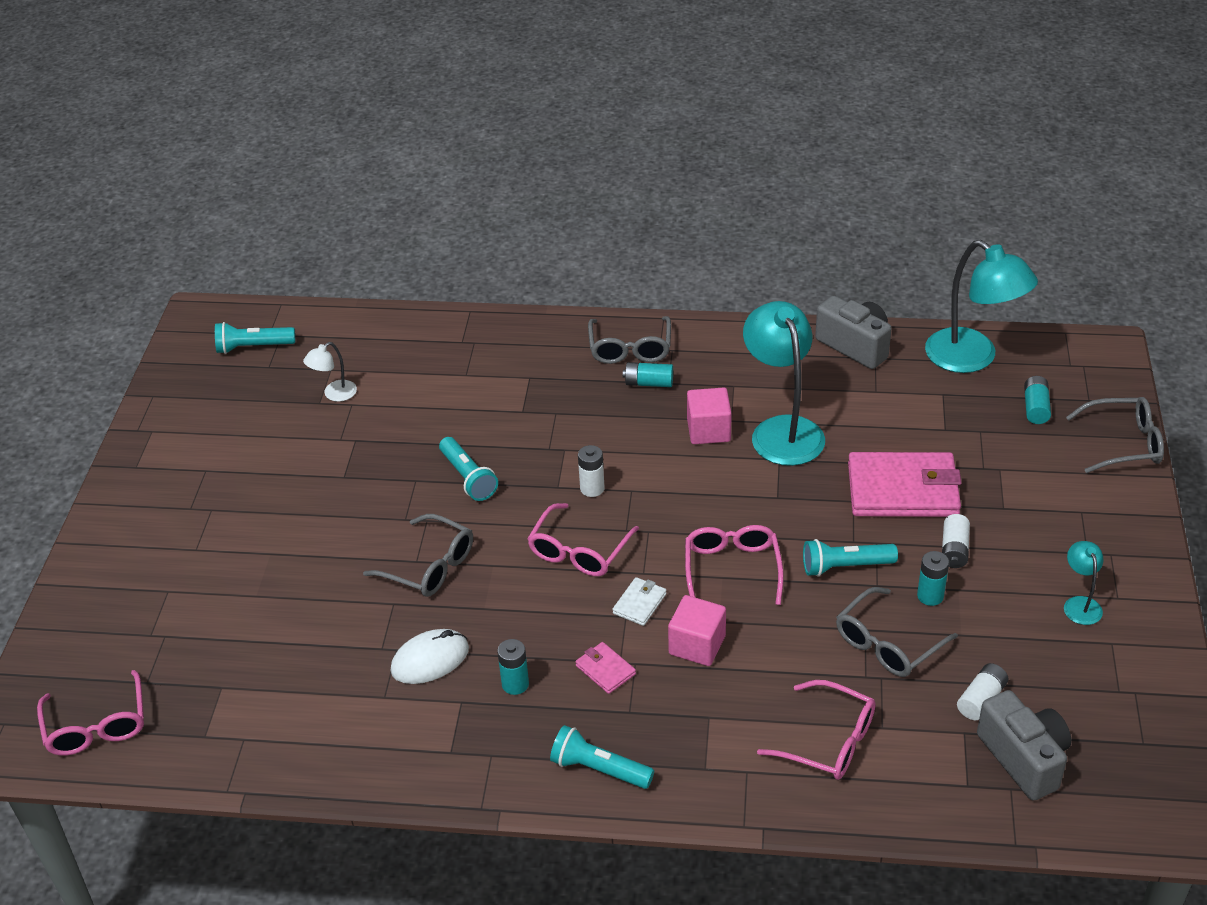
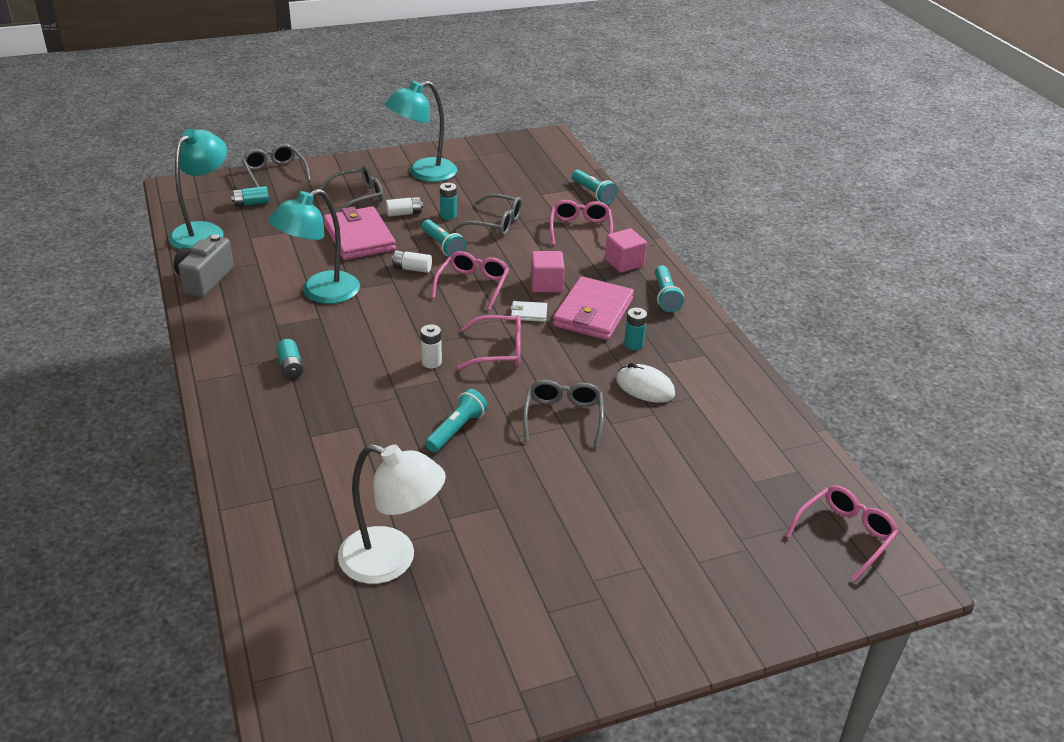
camera: 120 degrees left, 5 degrees down
(253, 347) = (342, 669): turquoise flashlight -> turquoise flashlight (593, 193)
(334, 394) = (392, 560): white lamp -> white lamp, size x2.15
(605, 670) = (593, 313): pink wallet -> pink wallet, size x2.27
(630, 349) = (247, 388): grey glasses -> grey glasses (358, 196)
(708, 430) = (336, 324): pink cube -> pink cube (624, 263)
(732, 569) = (473, 285): pink glasses -> pink glasses turned 135 degrees clockwise
(981, 699) = (514, 192): white battery -> white battery (412, 268)
(1024, 758) = (544, 177): grey camera -> none
(1080, 604) = (423, 173): turquoise lamp -> turquoise lamp, size x2.15

